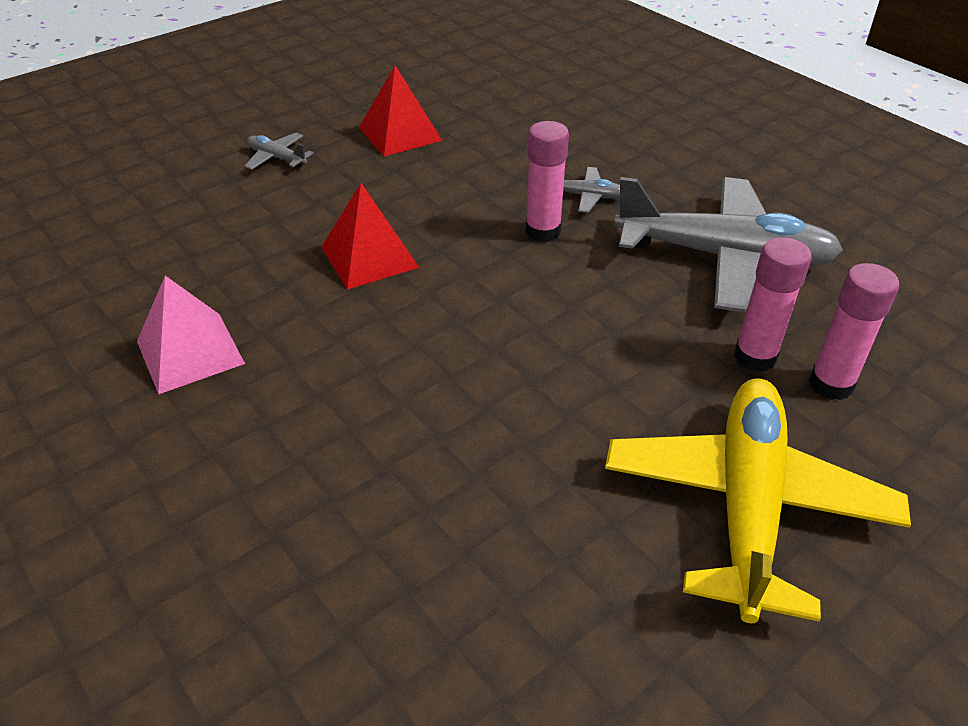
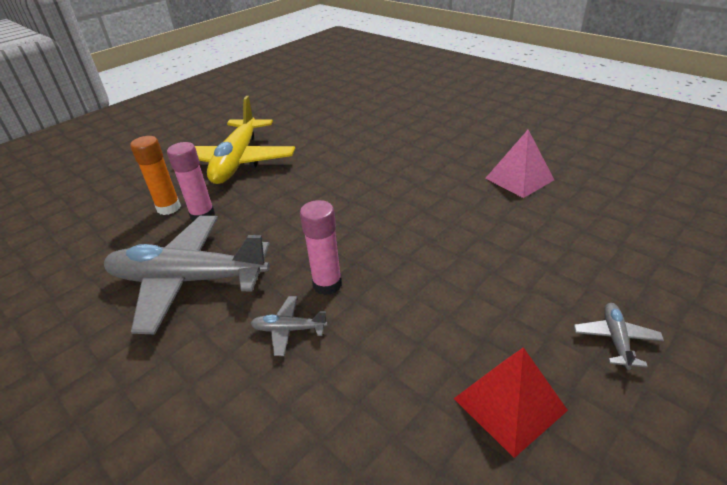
camera: 175 degrees right, 5 degrees down
(277, 158) = (615, 339): grey plane -> grey plane turned 105 degrees counterclockwise
(369, 257) = (454, 245): red pyramid -> none
(831, 384) = (169, 208): pink glue stick -> orange glue stick

